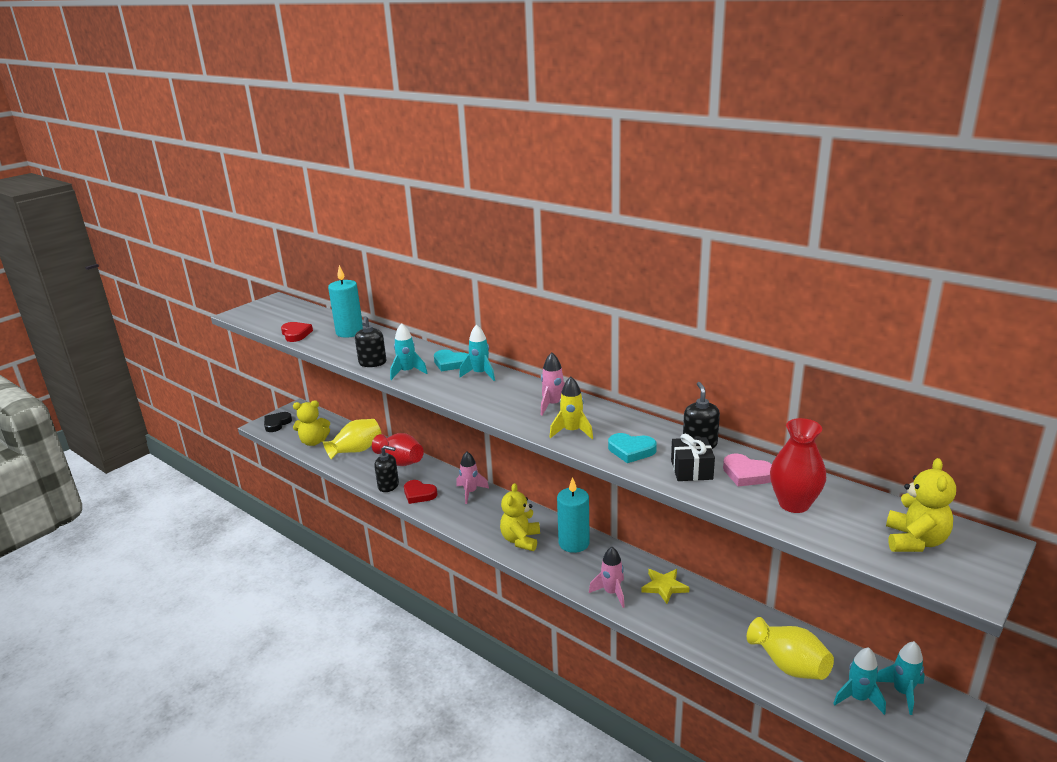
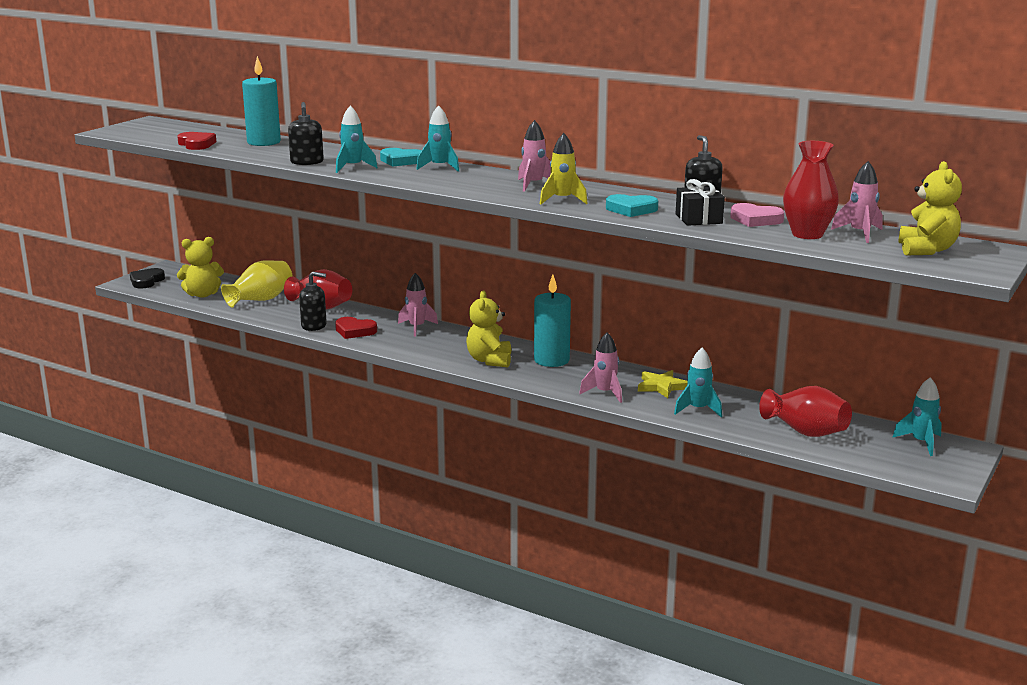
camera: 10 degrees left, 5 degrees down
(789, 665) = (805, 432): yellow vase -> red vase
(848, 505) = (860, 234): none -> pink rocket
(858, 698) = (878, 449): turquoise rocket -> turquoise rocket (697, 409)

